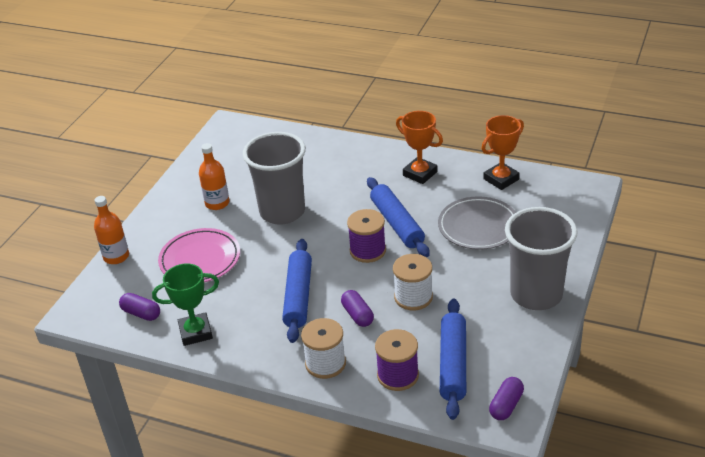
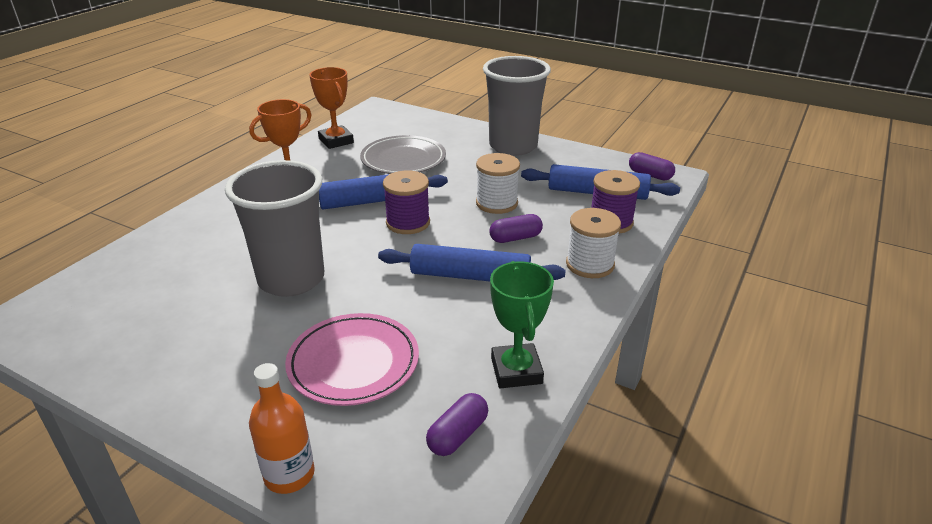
camera: 85 degrees left, 5 degrees down
(217, 203) = (224, 341): orange bottle -> none

